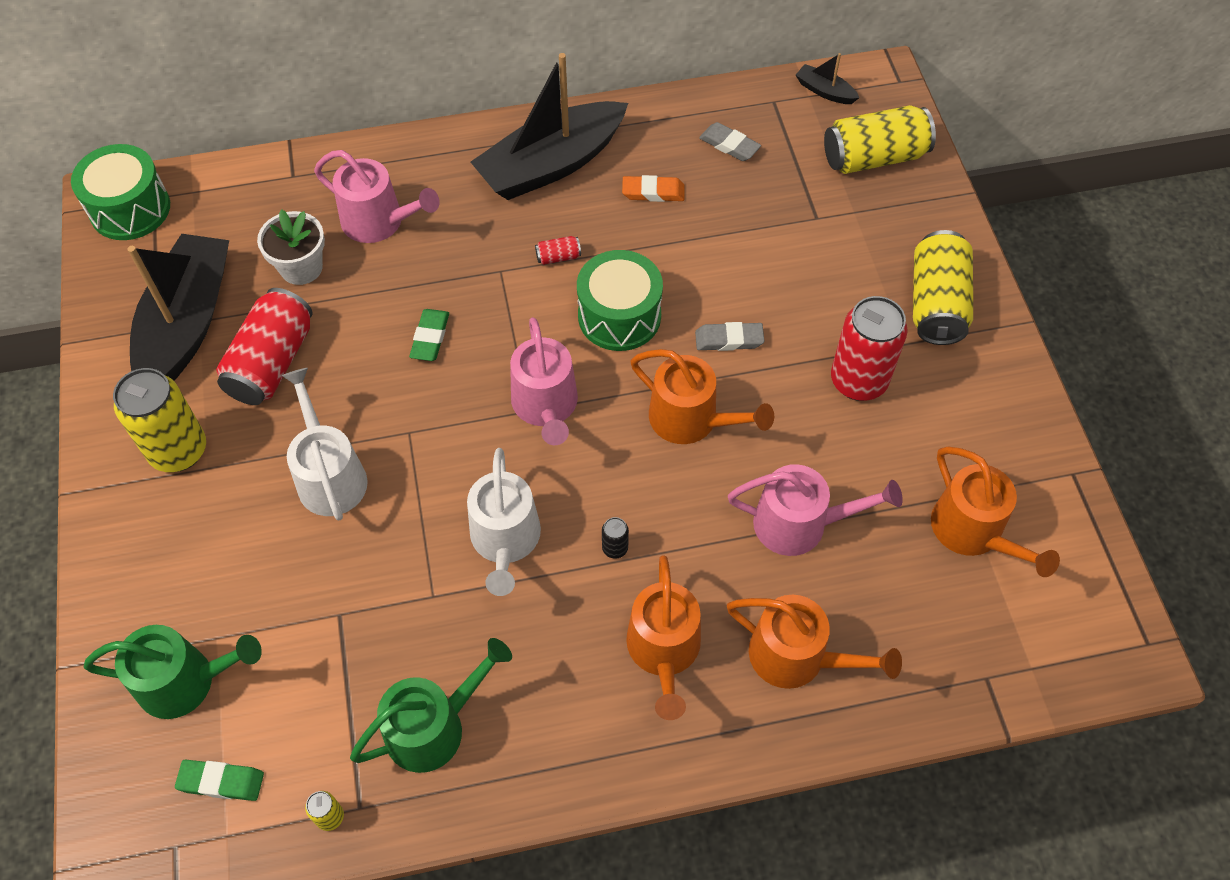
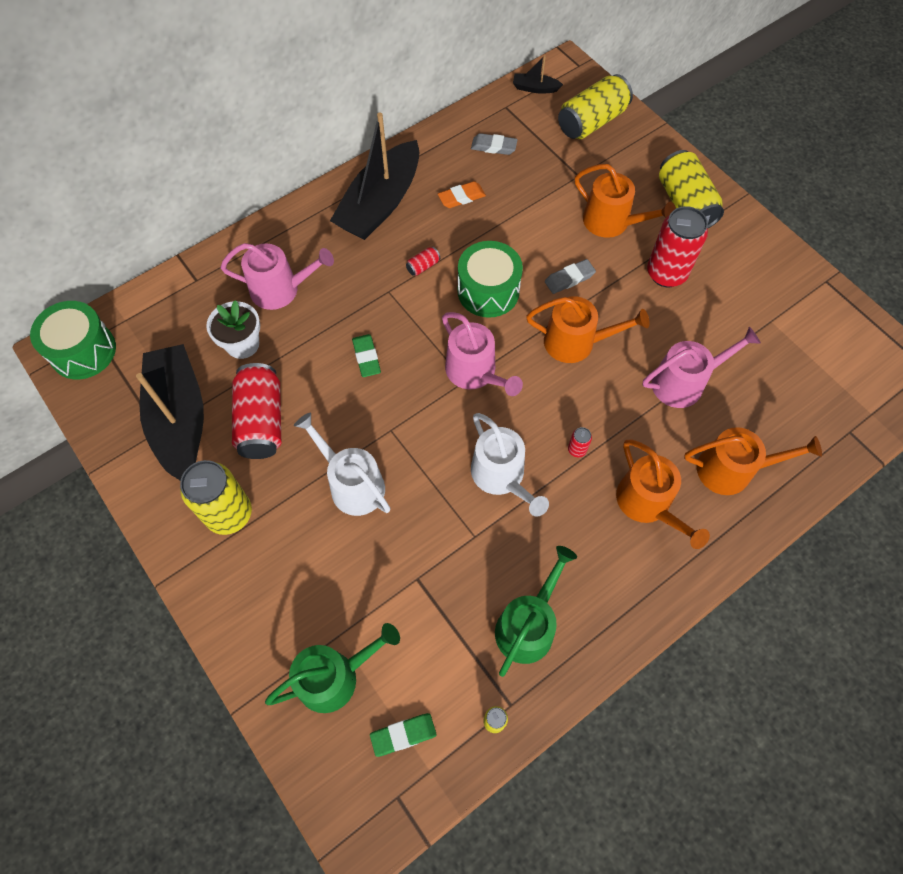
camera: 25 degrees left, 5 degrees up
(615, 548) = (577, 450): black can -> red can
(973, 532) = (790, 342): orange watering can -> orange watering can (611, 222)

